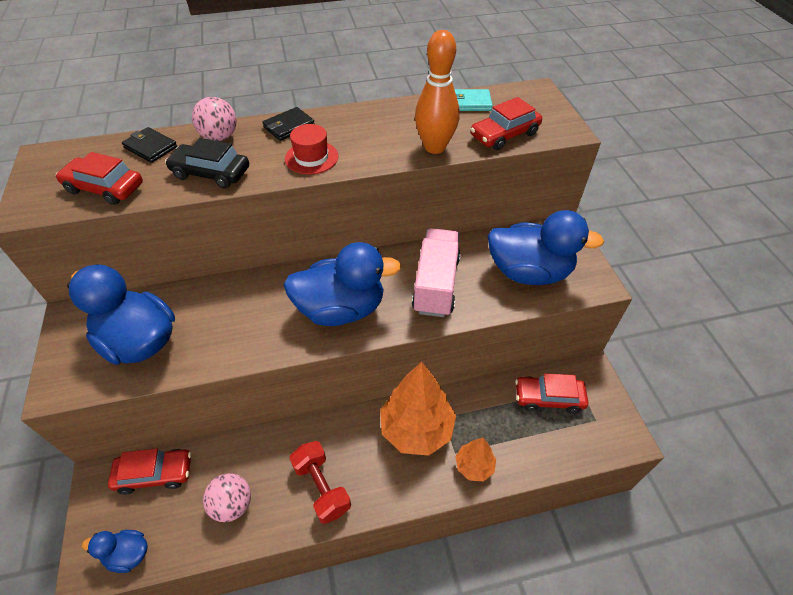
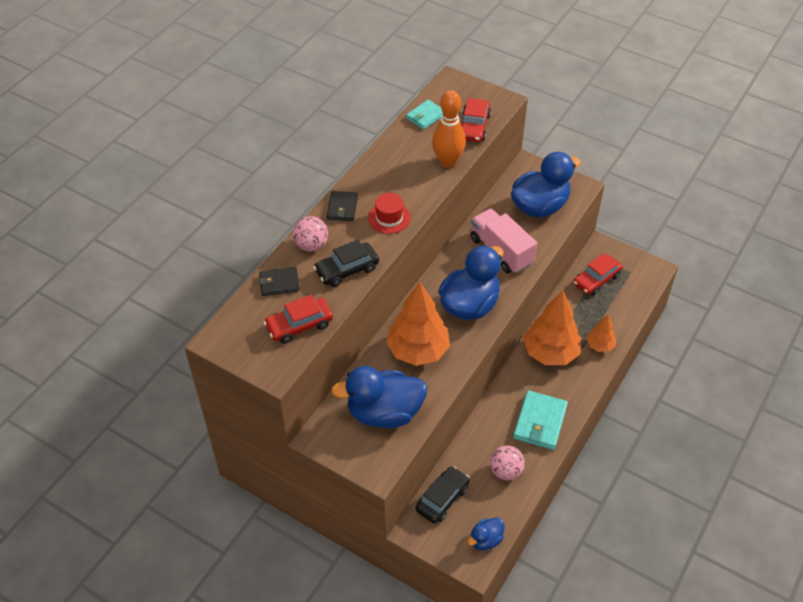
camera: 45 degrees left, 0 degrees up
(155, 474) = (442, 499): red car -> black car
(242, 312) = (418, 351): none -> orange tree
(322, 487) = (540, 422): red dumbbell -> turquoise wallet

